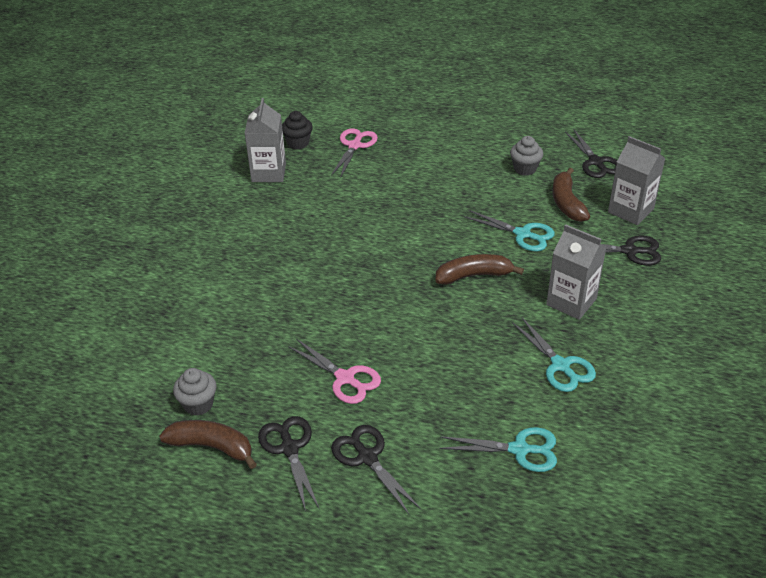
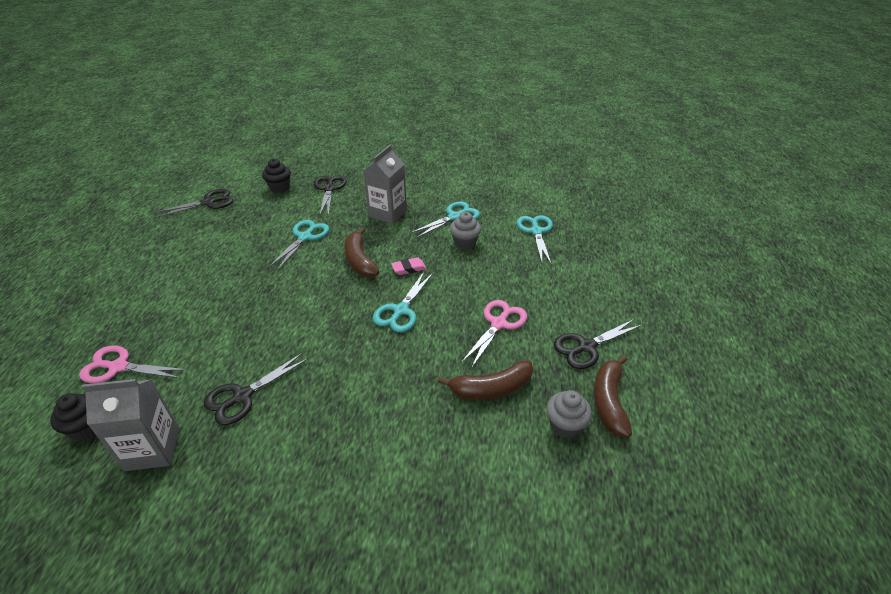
camera: 100 degrees left, 0 degrees up
(367, 457) = (575, 300): black scissors -> black scissors (242, 396)
(384, 303) = (401, 310): none -> turquoise scissors
(454, 314) = (409, 268): none -> pink eraser
(525, 169) = (207, 239): grey cupcake -> grey cupcake (465, 243)
(566, 203) = (264, 216): brown banana -> brown banana (491, 388)
(630, 210) = (279, 188): grey carton -> black cupcake

